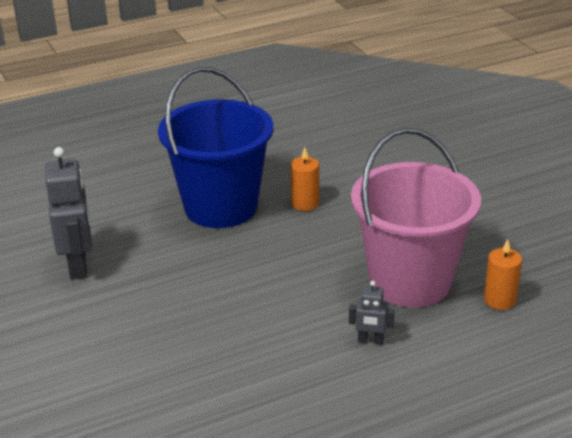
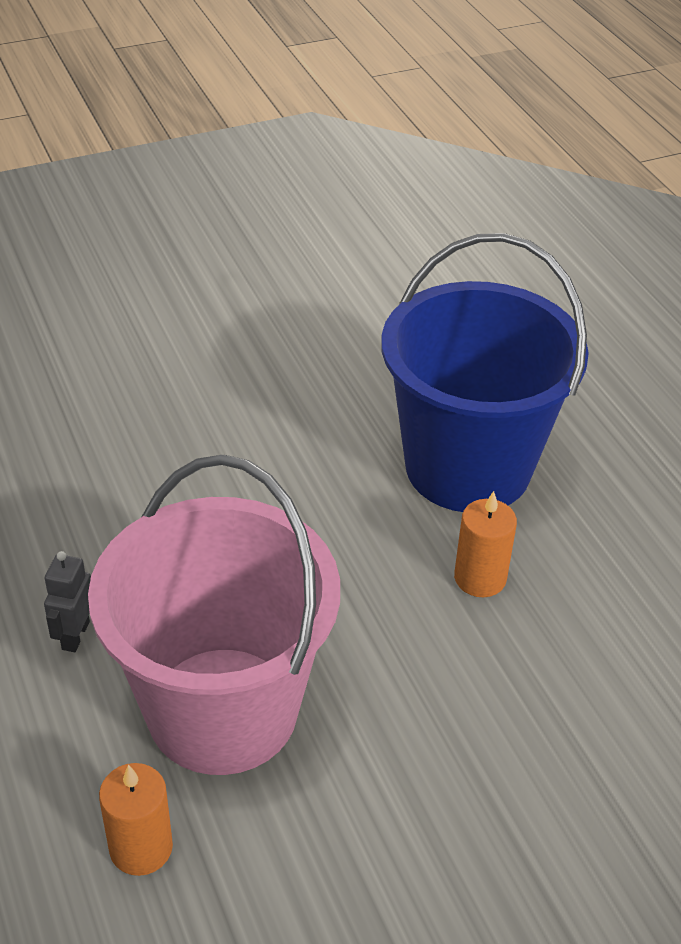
camera: 90 degrees right, 10 degrees up
(78, 265) = (318, 323): grey robot -> none

